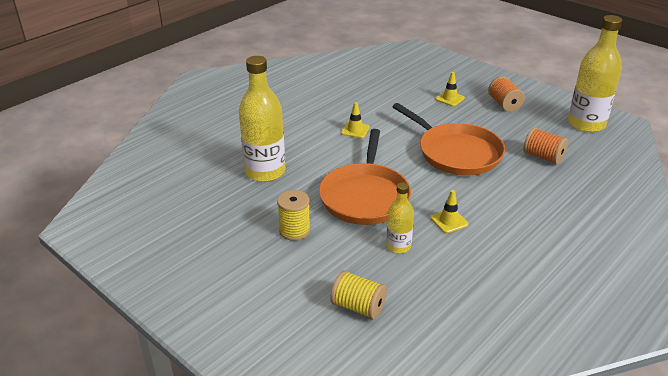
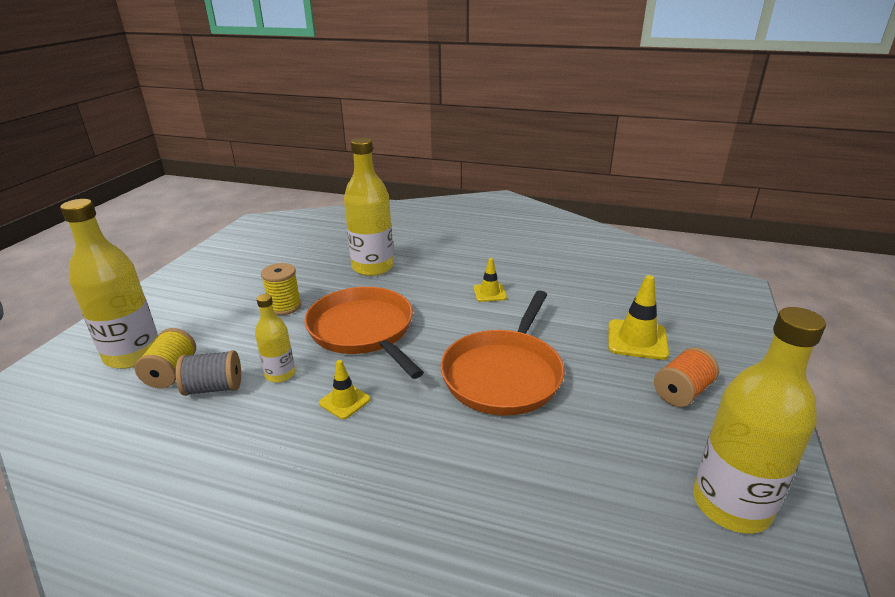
camera: 65 degrees right, 5 degrees down
(311, 332) = (133, 354): none -> yellow bottle
(365, 196) = (363, 330): orange pan -> orange pan turned 75 degrees clockwise
(396, 283) = (214, 388): none -> grey spool
(450, 99) = (637, 340): yellow traffic cone -> yellow traffic cone, size x1.64
(543, 157) = (566, 463): orange spool -> none

